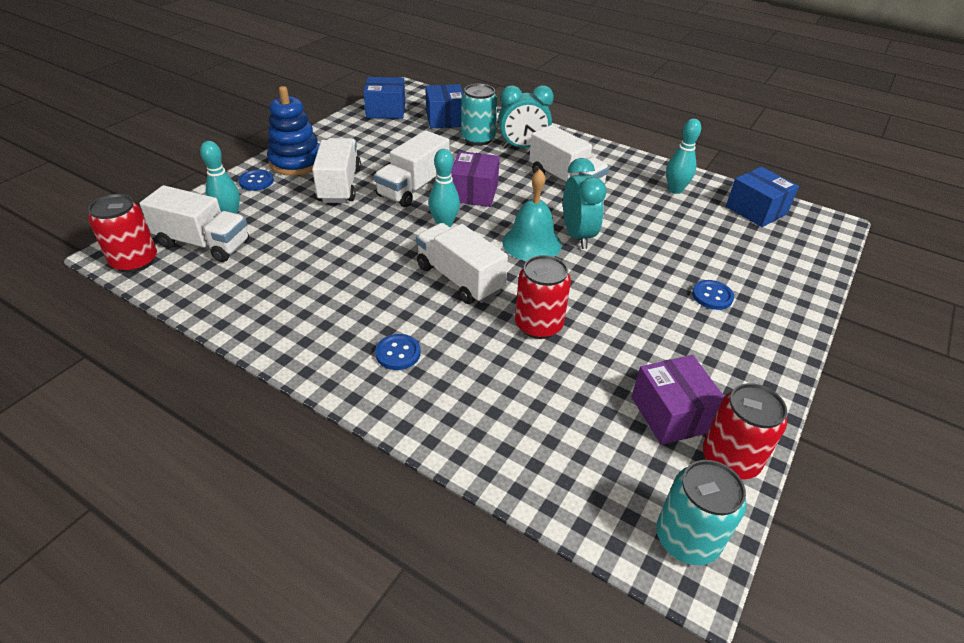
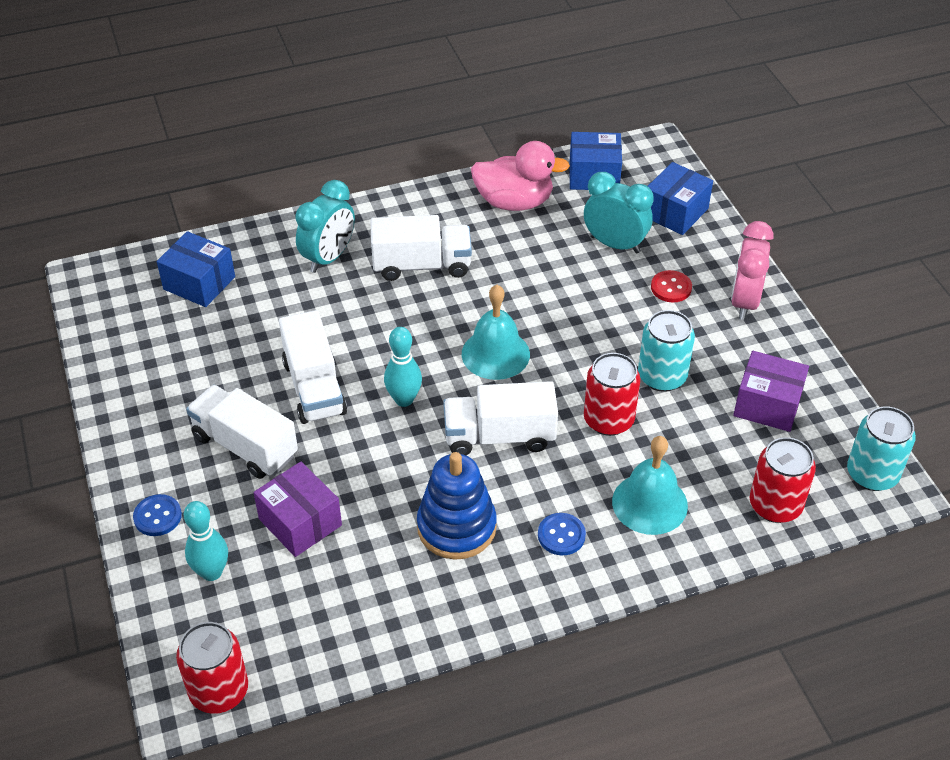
camera: 50 degrees left, 5 degrees up
(203, 243) = (243, 615): white truck -> none
(296, 162) = (152, 461): blue stacking toy -> blue stacking toy (456, 527)
(386, 110) = (119, 323): blue box -> blue box (675, 212)
(474, 192) = (372, 345): purple box -> purple box (300, 522)
(478, 139) = (273, 282): turquoise can -> turquoise can (662, 376)
(480, 389) = (649, 503): none -> turquoise bell
(577, 236) = (515, 315): turquoise clock -> turquoise clock (615, 244)
(675, 190) = (514, 202): turquoise bowling pin -> pink duck
(712, 296) = (671, 288): blue button -> red button
(730, 459) = (830, 403): red can -> red can (775, 505)
(760, 344) = (744, 302): none -> pink clock

